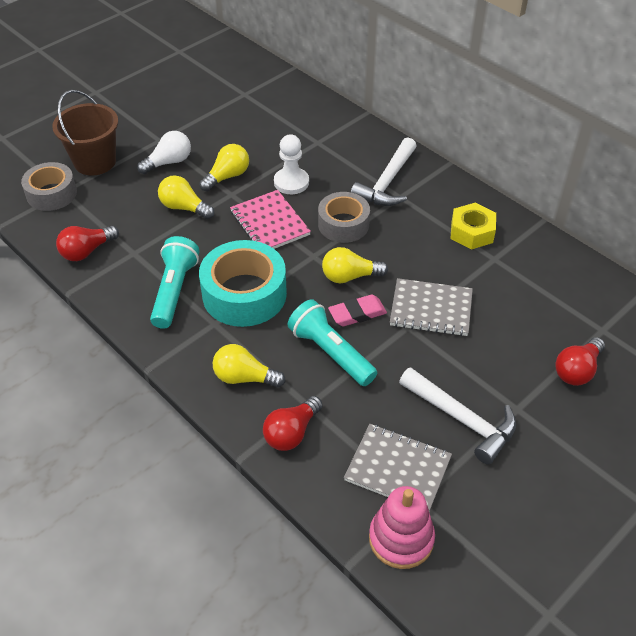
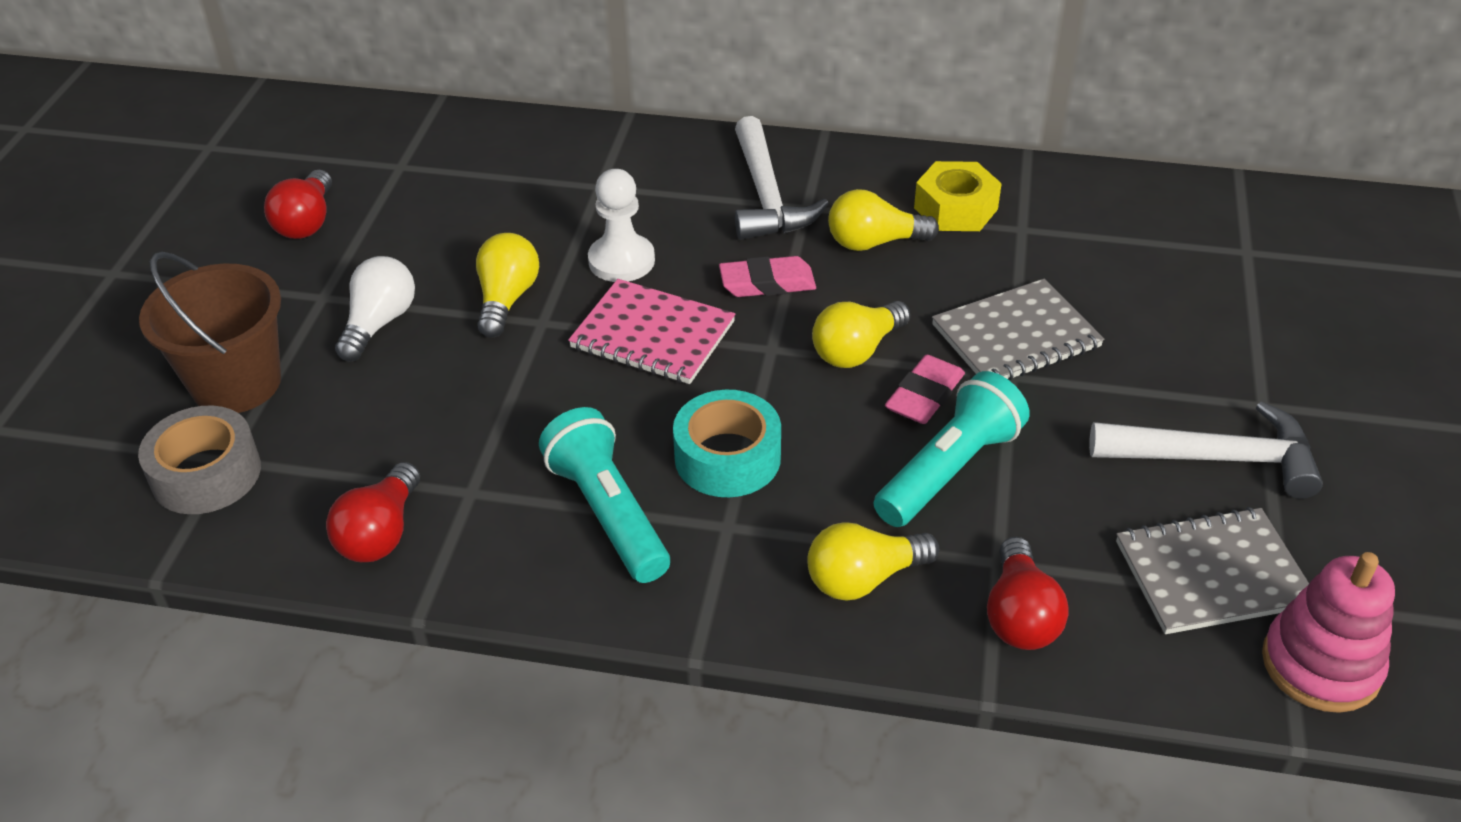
camera: 35 degrees left, 5 degrees down
(184, 207) = (484, 379): yellow light bulb -> yellow light bulb (874, 242)
(244, 294) = (727, 457): turquoise tape -> turquoise tape, size x0.65
(331, 353) = (949, 470): turquoise flashlight -> turquoise flashlight turned 120 degrees clockwise
(343, 224) = (767, 283): grey tape -> pink eraser
(577, 370) = (1275, 317): red light bulb -> red light bulb (306, 222)

